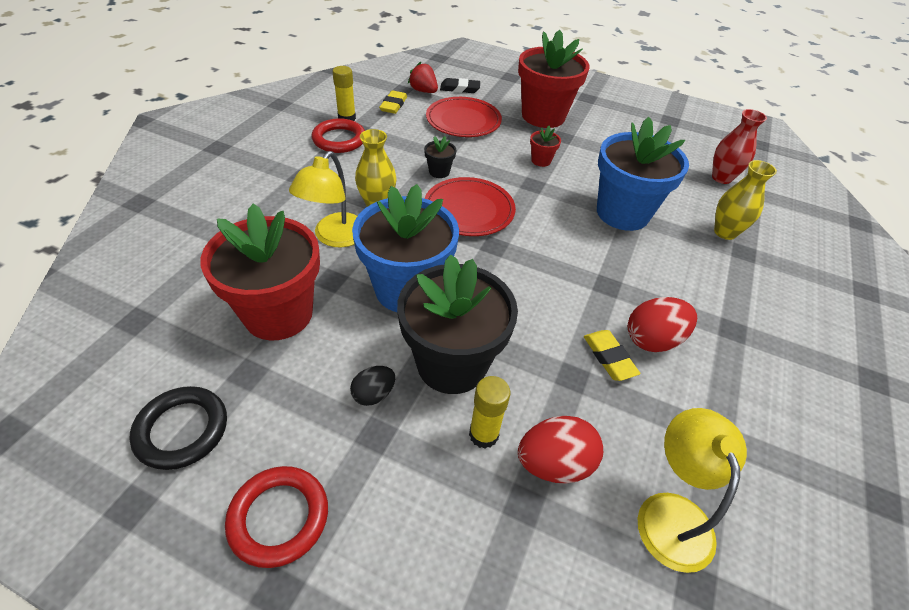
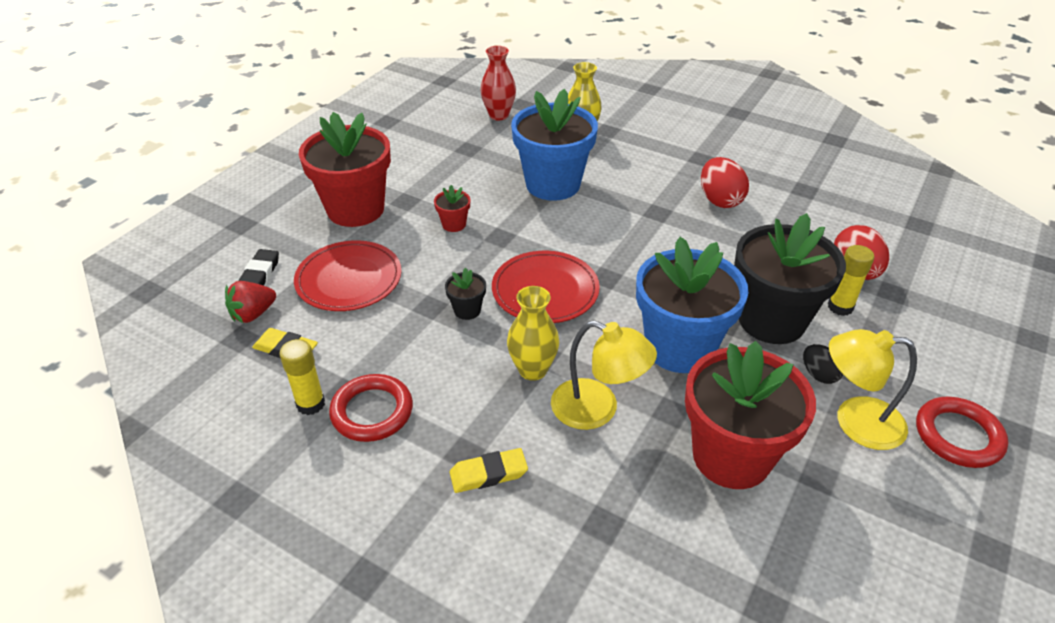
camera: 80 degrees left, 5 degrees down
(182, 430) = (901, 523): black ring -> none
(609, 357) = (743, 226): yellow eraser -> yellow eraser (488, 474)
(671, 513) = (874, 224): yellow lamp -> yellow lamp (855, 421)

